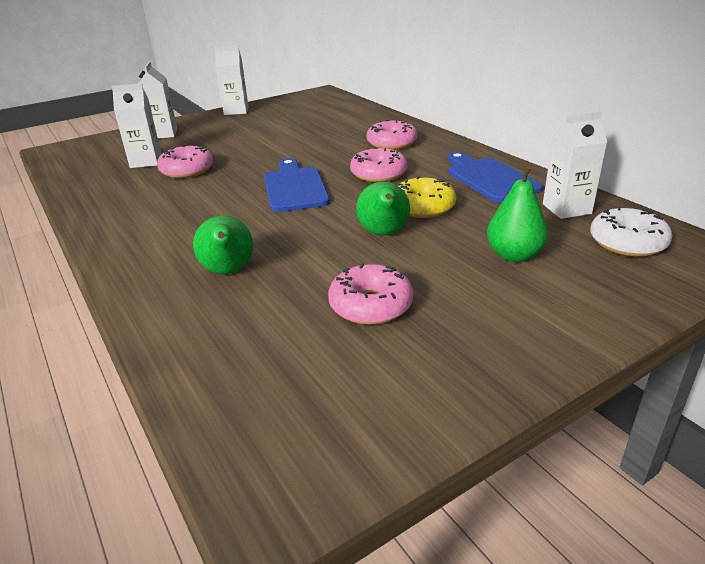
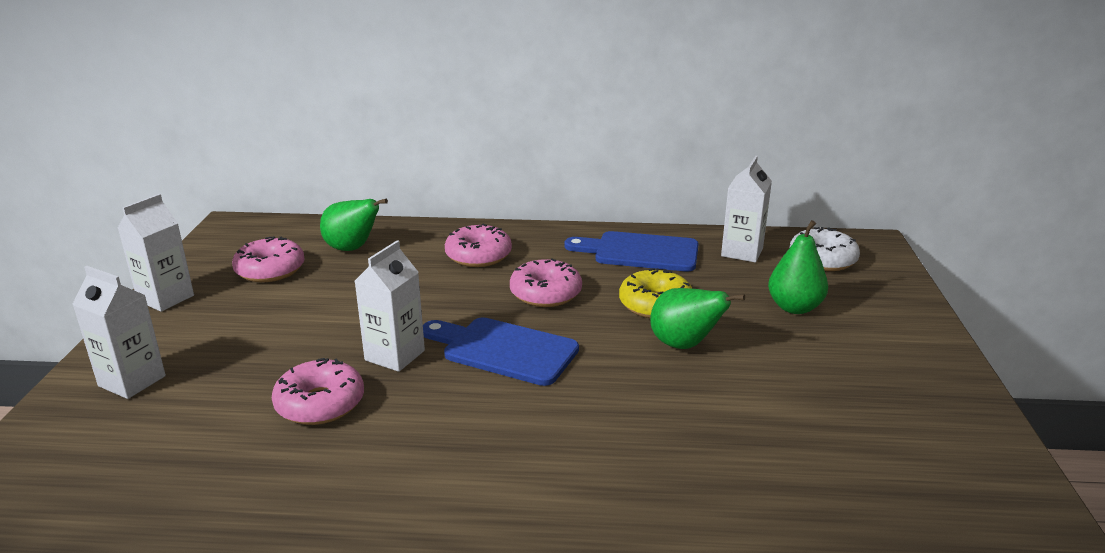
camera: 55 degrees left, 5 degrees down
(146, 162) = (221, 428): white carton -> white carton (395, 355)
(228, 271) = (660, 463): green pear -> green pear (352, 249)
(371, 305) = (812, 405): pink donut -> pink donut (270, 270)

